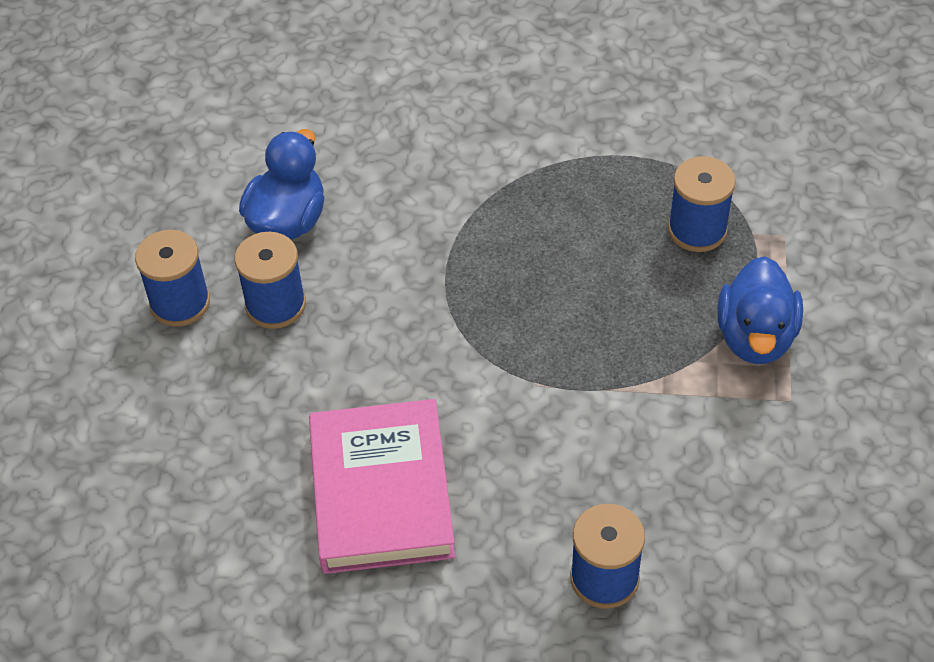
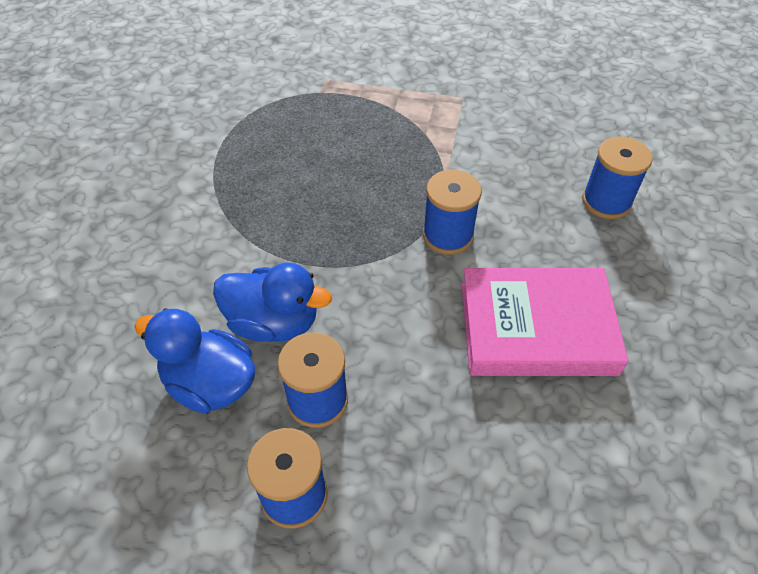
camera: 85 degrees left, 0 degrees up
(697, 230) = (308, 117): blue spool -> blue spool (448, 235)
(755, 337) = (410, 104): blue duck -> blue duck (274, 323)

